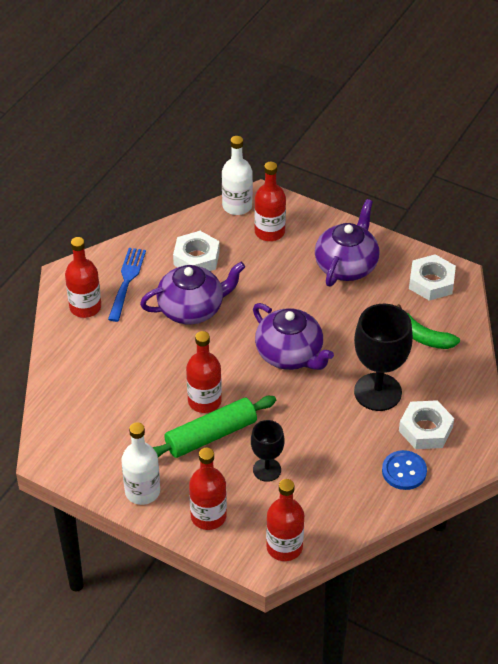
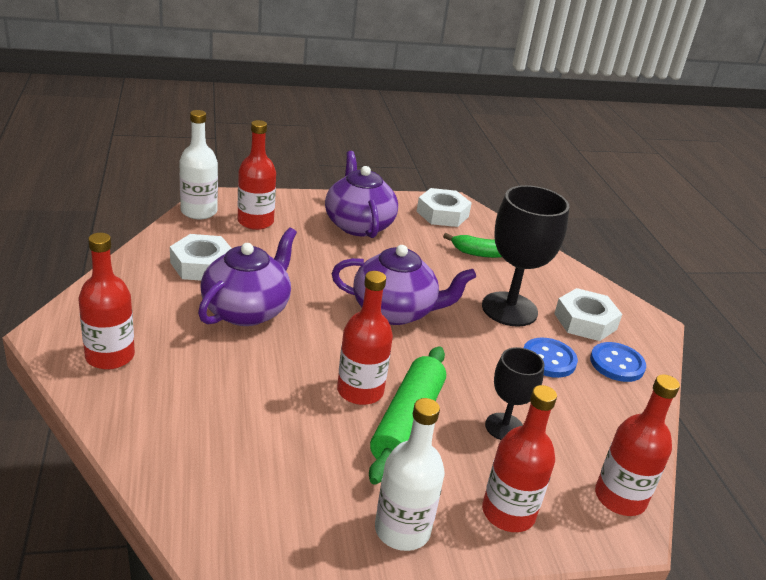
camera: 45 degrees left, 15 degrees down
(127, 282) = (140, 312): blue fork -> none
(356, 443) = (548, 359): none -> blue button

